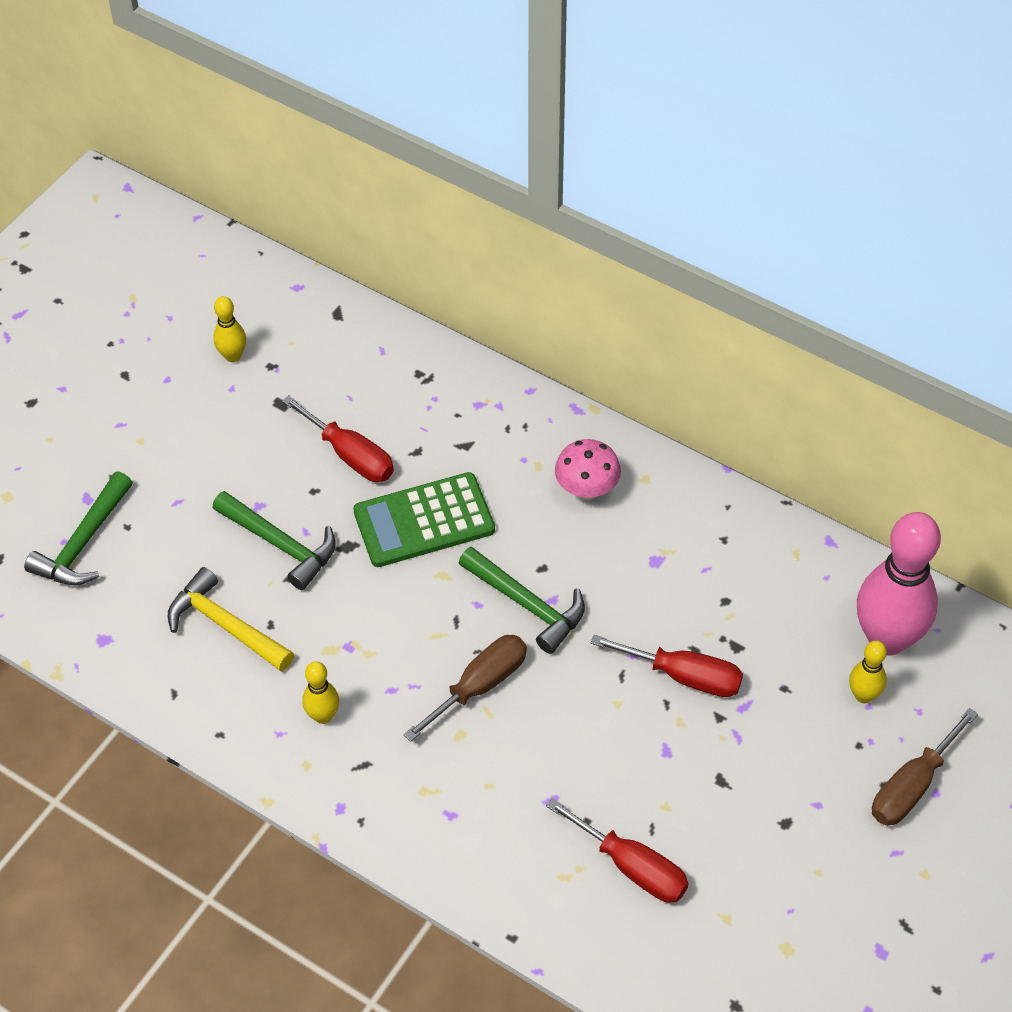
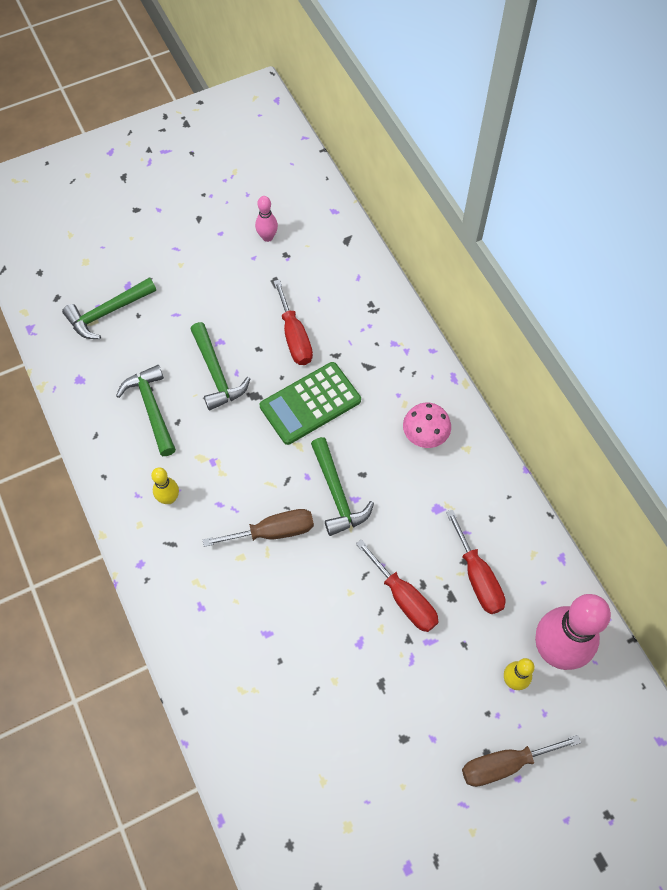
camera: 30 degrees right, 10 degrees up
(226, 626) = (152, 409): yellow hammer -> green hammer
(233, 356) = (267, 237): yellow bowling pin -> pink bowling pin
(424, 521) = (310, 404): green calculator -> green calculator turned 45 degrees counterclockwise
(632, 866) = (286, 709): red screwdriver -> red screwdriver (477, 577)

